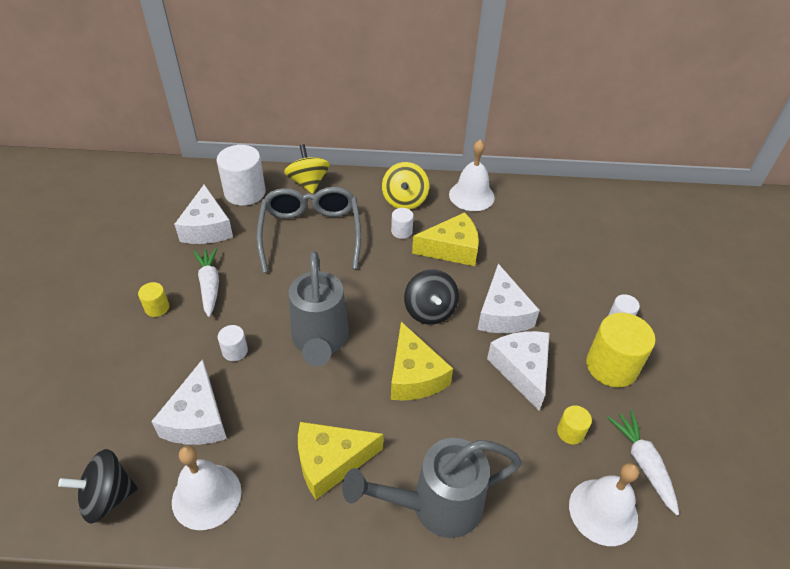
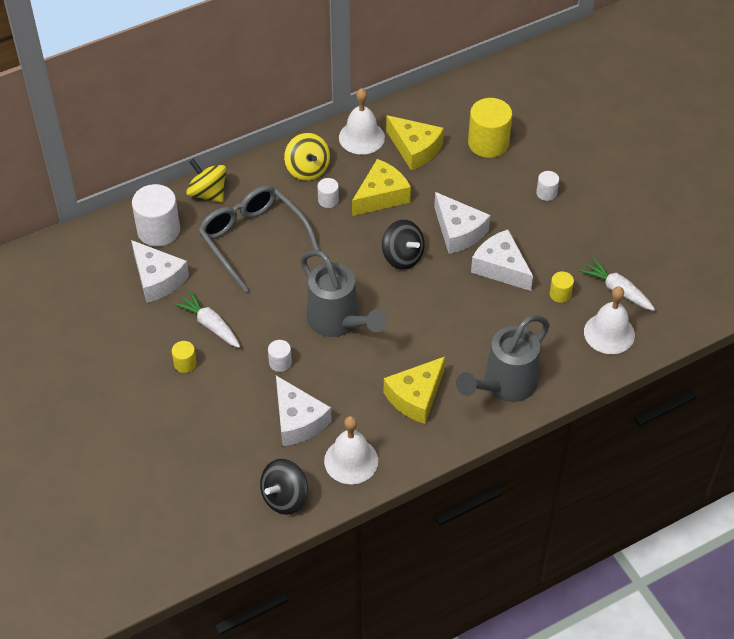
camera: 30 degrees left, 5 degrees up
(414, 375) = (428, 311): yellow cheese -> yellow cheese (415, 149)
(611, 366) = (561, 233): yellow cylinder -> yellow cylinder (488, 143)

